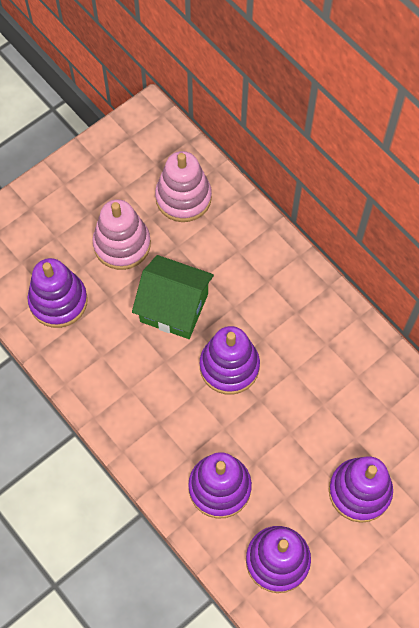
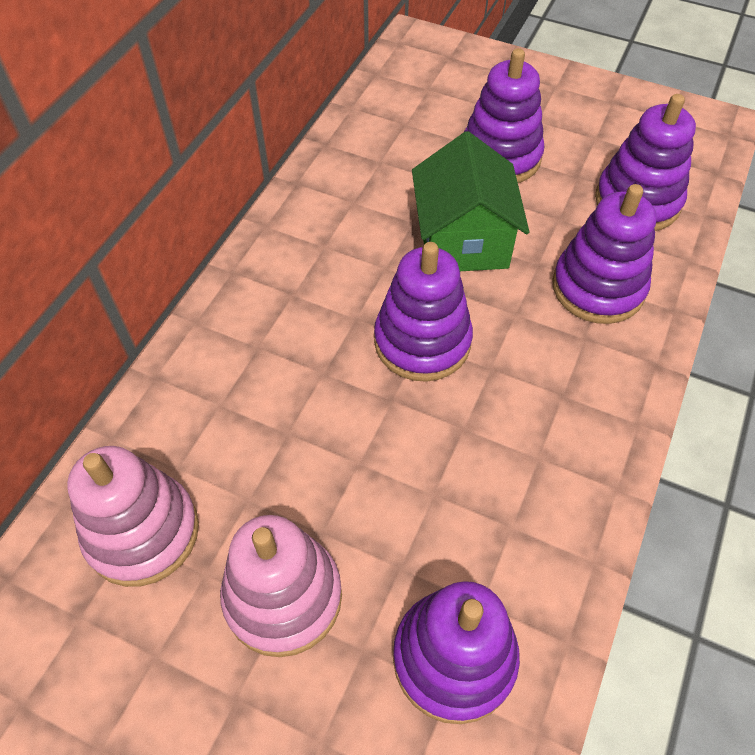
camera: 115 degrees left, 10 degrees down
(174, 307) = (366, 454): green house -> green house (463, 240)

